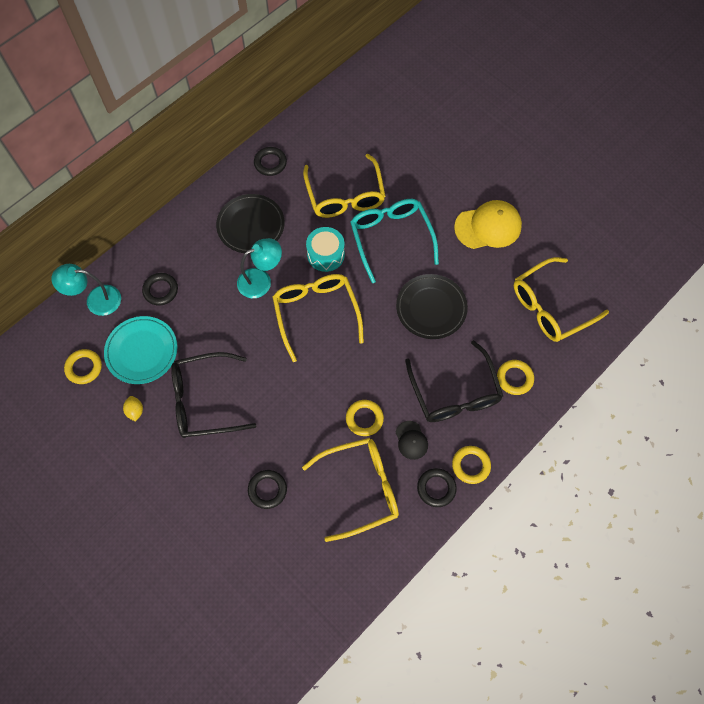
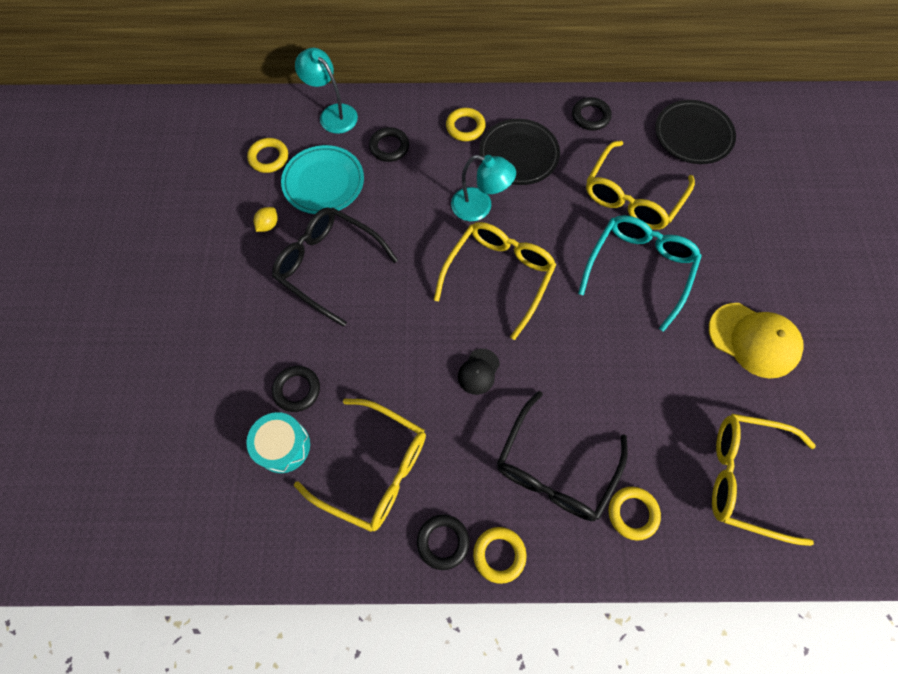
camera: 45 degrees right, 0 degrees up
(326, 255) = (560, 233): turquoise drum -> turquoise drum (283, 446)
(364, 419) = (444, 409): yellow ring -> yellow ring (465, 127)
(411, 440) = (466, 472): black cap -> black cap (478, 371)
(431, 308) = (613, 366): black plate -> black plate (693, 135)

